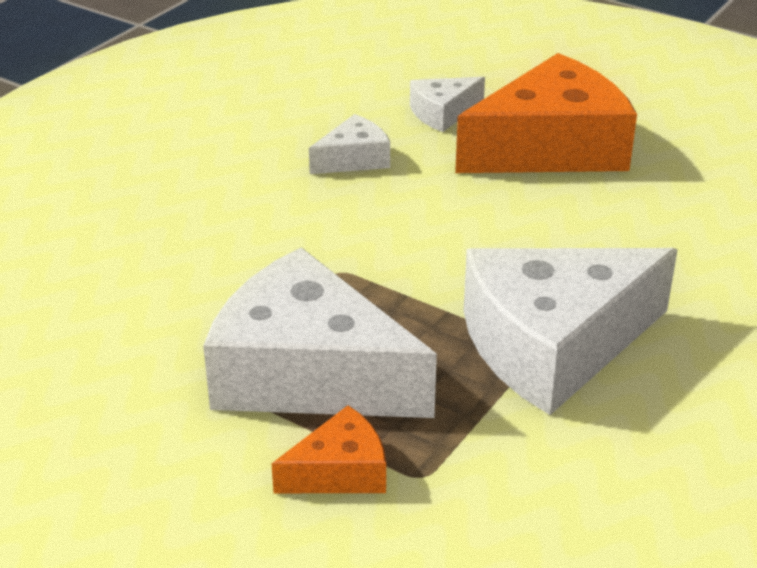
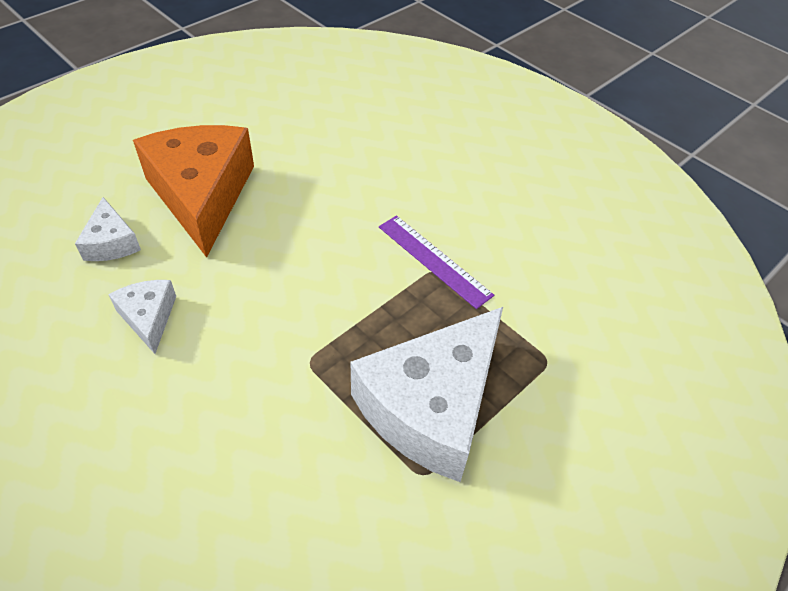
camera: 80 degrees left, 15 degrees up
(340, 471) = (538, 406): orange cheese -> none
(553, 345) = (434, 260): white cheese -> purple ruler

